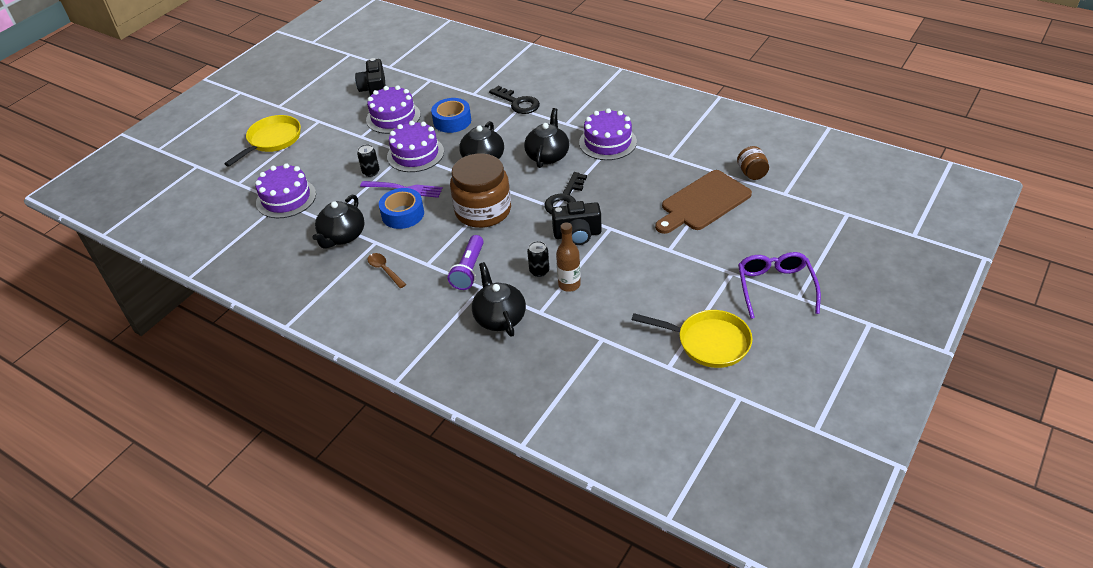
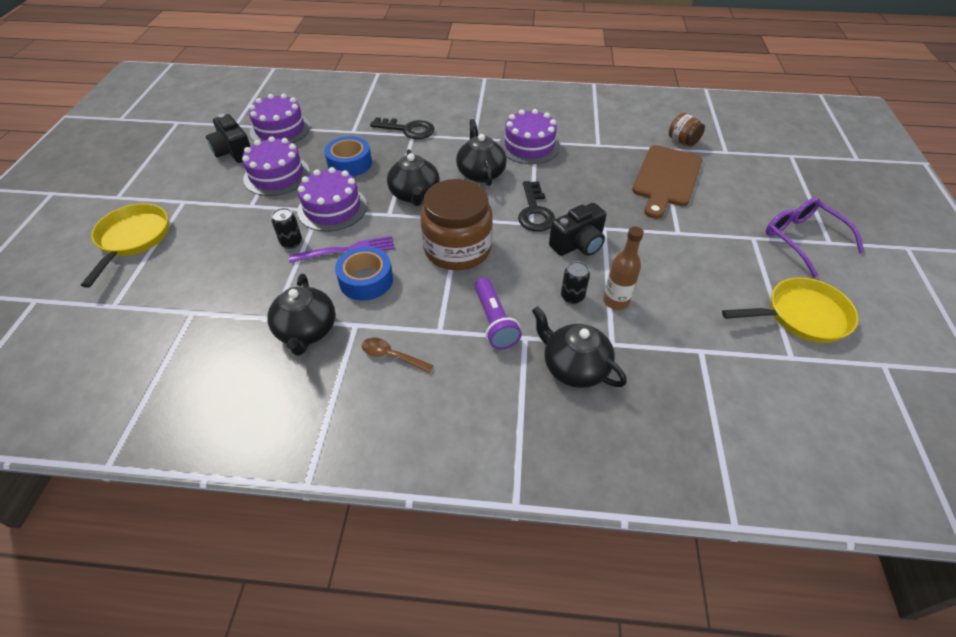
camera: 30 degrees left, 5 degrees up
(286, 198) = (196, 305): purple cake -> purple cake (280, 129)

